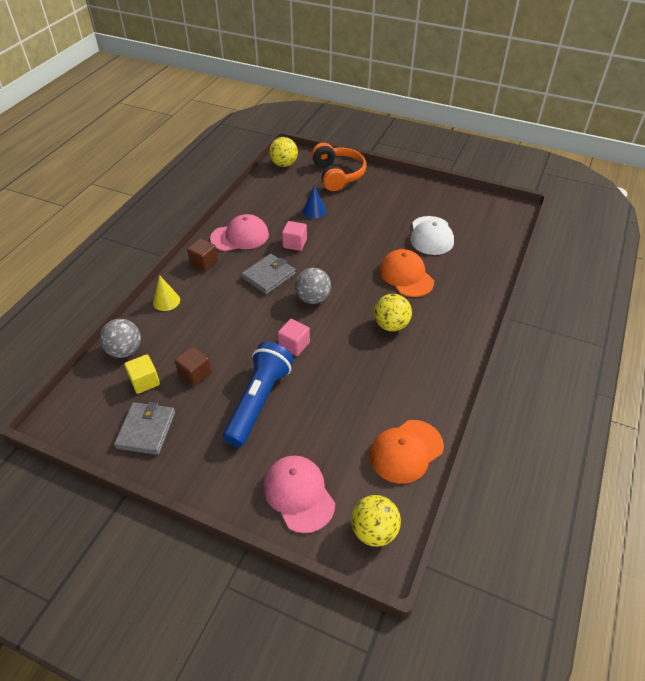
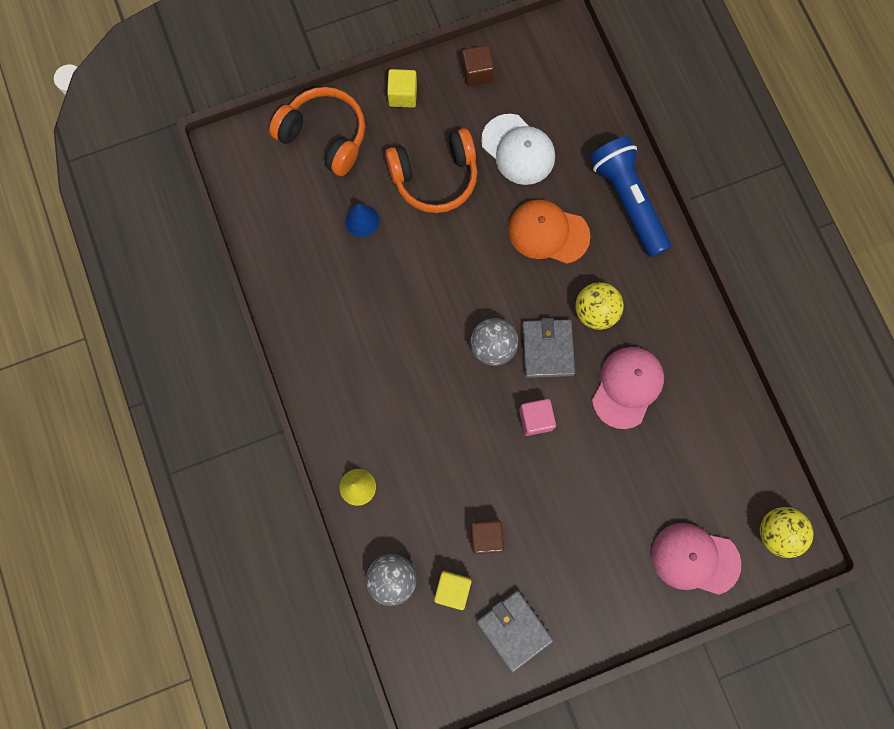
camera: 45 degrees left, 30 degrees up
(204, 262) = (333, 403): brown cube -> brown cube (477, 73)
(240, 236) = (327, 333): pink cap -> pink cap (627, 387)
(259, 401) = (572, 508): blue flashlight -> blue flashlight (627, 201)
(269, 276) = (419, 358): grey wallet -> grey wallet (547, 349)
(284, 164) = (243, 172): yellow ball -> none
(295, 243) = (395, 289): pink cube -> none
(372, 219) = (435, 177): none -> orange headphones
(395, 184) = (403, 95): none -> yellow cube
(406, 451) = (733, 438): orange cap -> none

